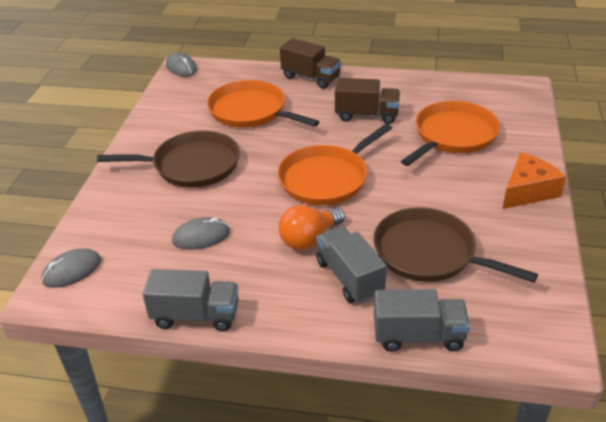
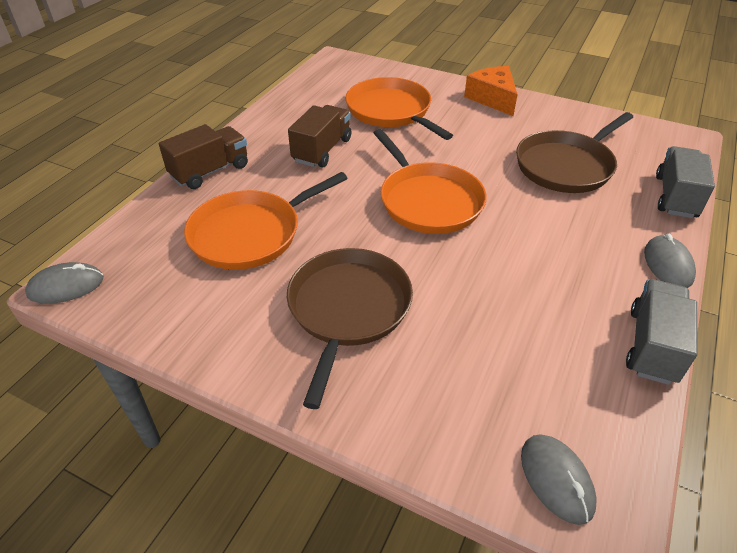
camera: 75 degrees left, 5 degrees up
(201, 236) = (507, 321): grey mouse -> grey mouse (668, 264)
(309, 239) = (531, 233): orange light bulb -> none
(349, 277) = (596, 219): grey truck -> none

